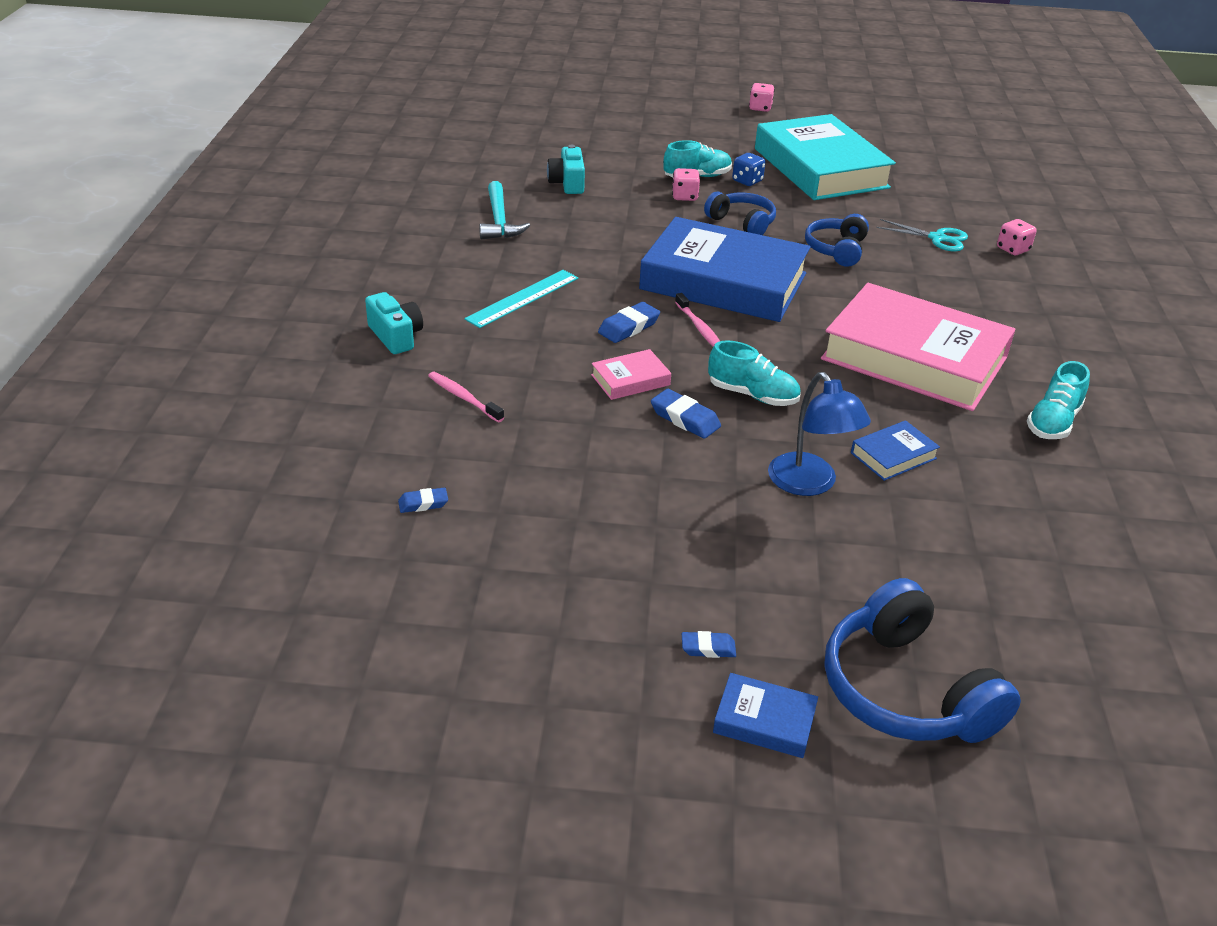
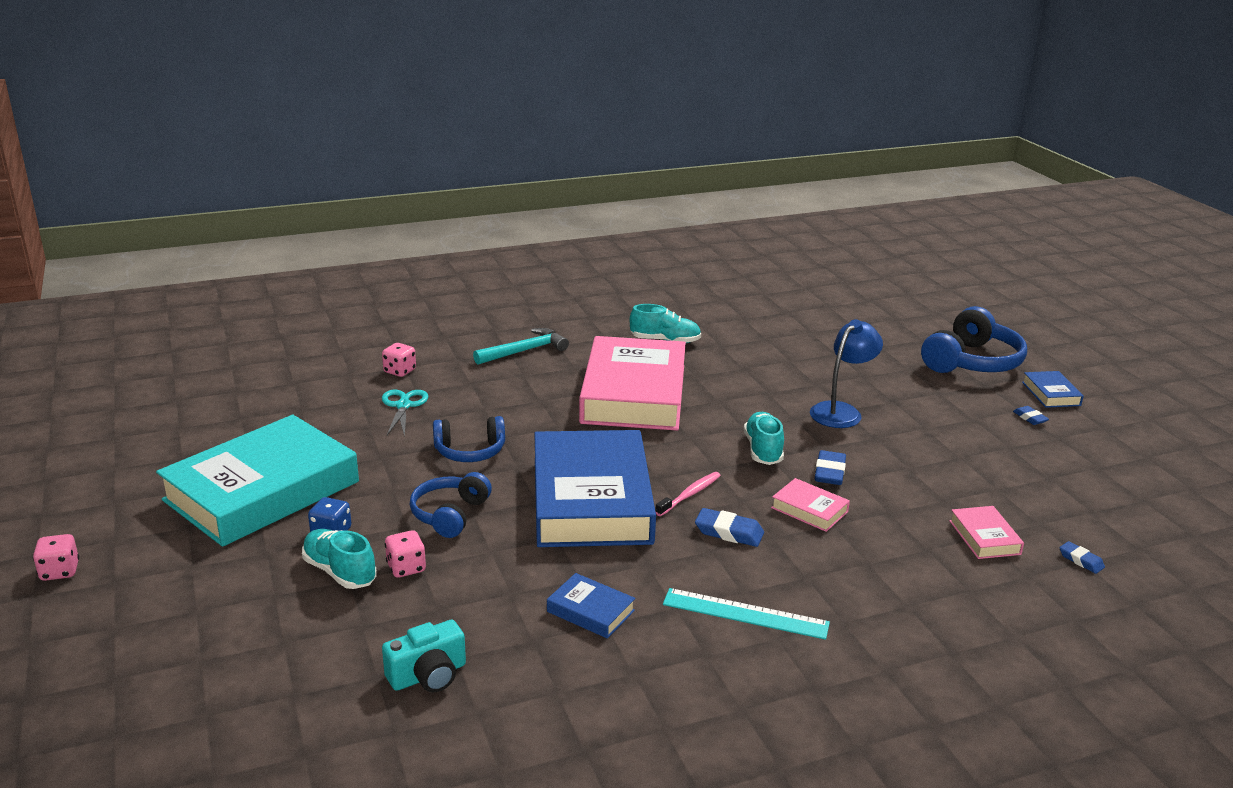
camera: 115 degrees left, 10 degrees down
(396, 336) = (907, 675): turquoise camera -> none
(463, 397) = (941, 590): pink toothbrush -> none
(499, 220) = (584, 699): turquoise hammer -> turquoise hammer (524, 351)
(508, 461) = (984, 537): none -> pink book
(893, 456) = (771, 387): blue book -> blue book (590, 611)

